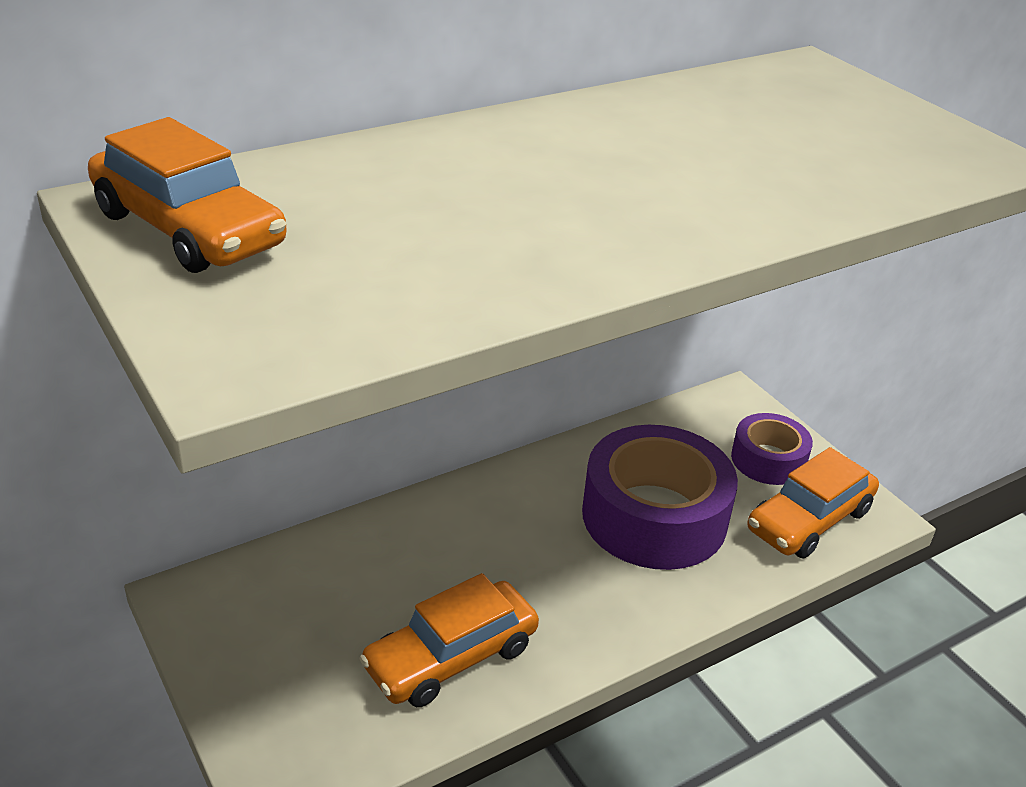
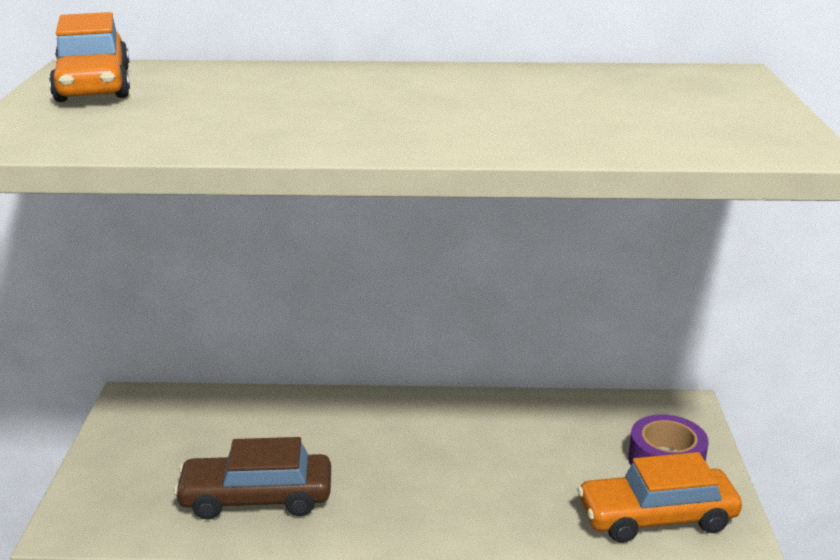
camera: 35 degrees right, 10 degrees down
(451, 657) = (256, 498): orange car -> brown car
(654, 516) = (513, 466): purple tape -> none

